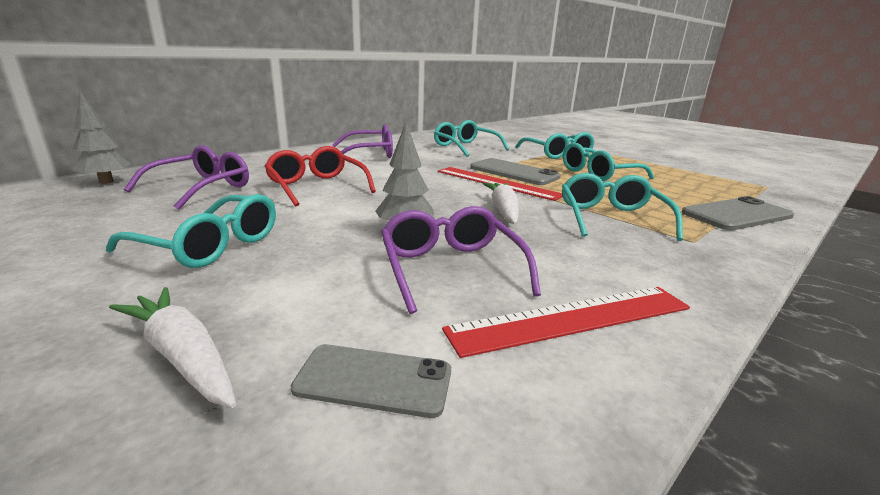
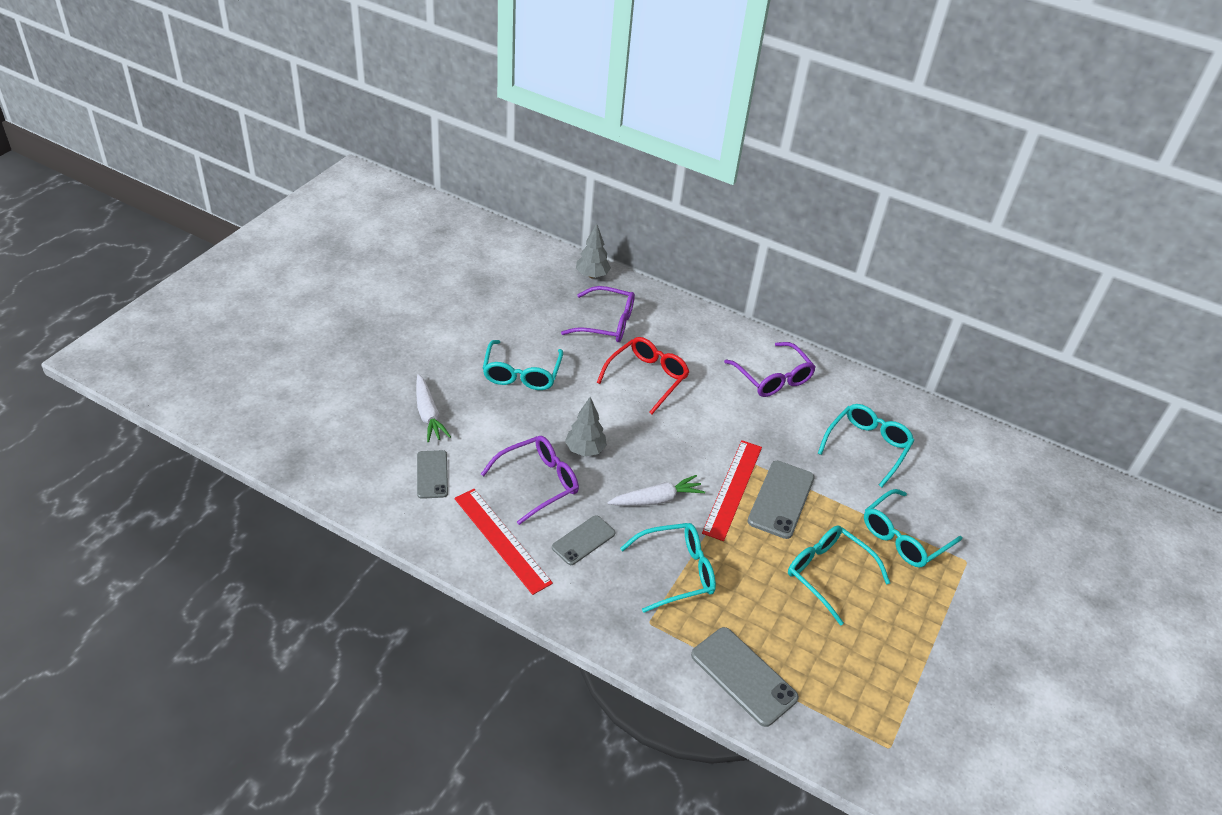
camera: 70 degrees right, 20 degrees up
(182, 356) = (428, 414): white carrot -> white carrot turned 135 degrees clockwise
(568, 255) = (583, 540): none -> grey phone

